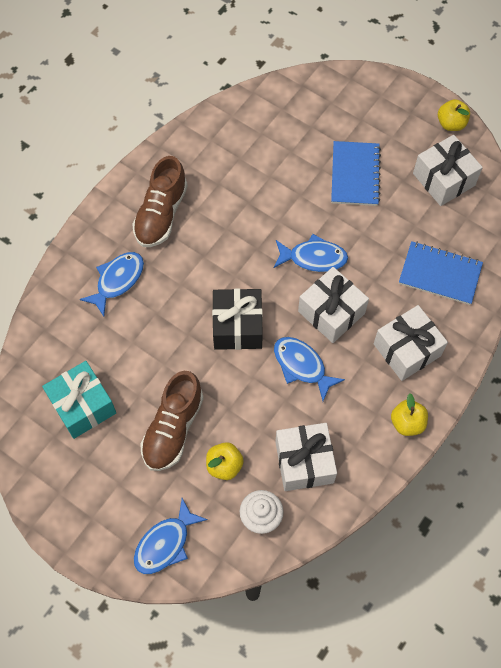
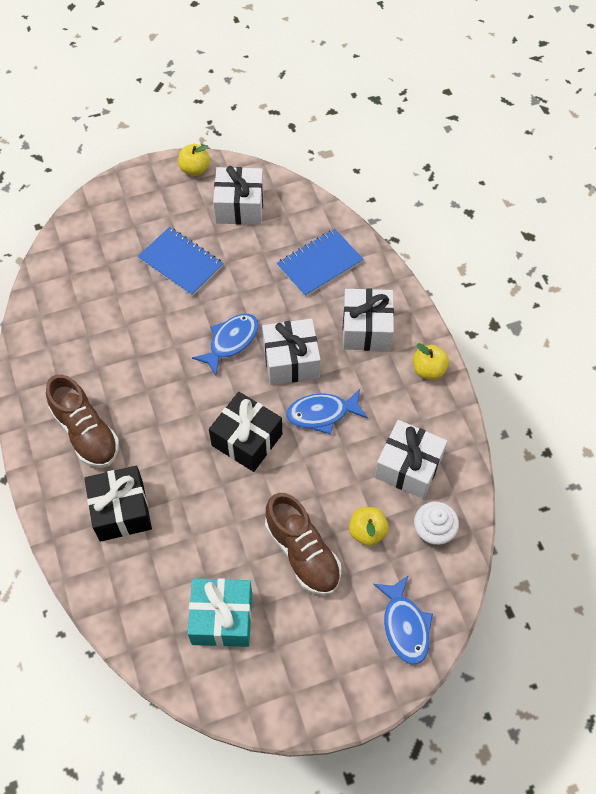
camera: 55 degrees left, 5 degrees down
(117, 281) = (121, 511): blue fish -> black gift

